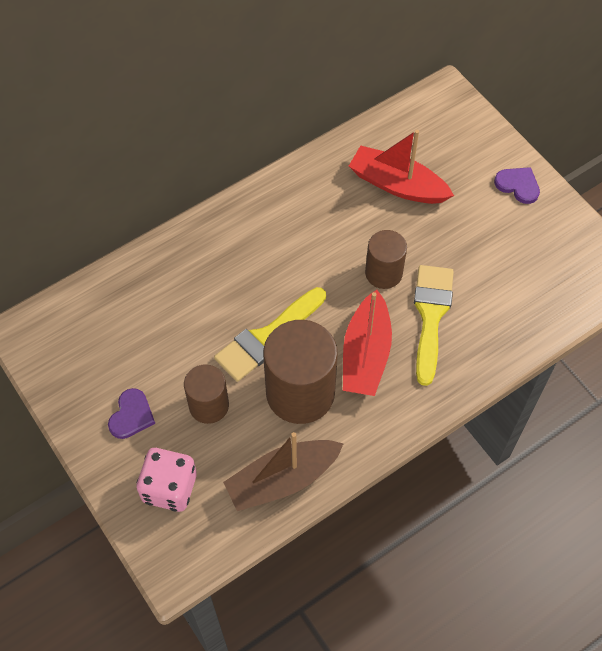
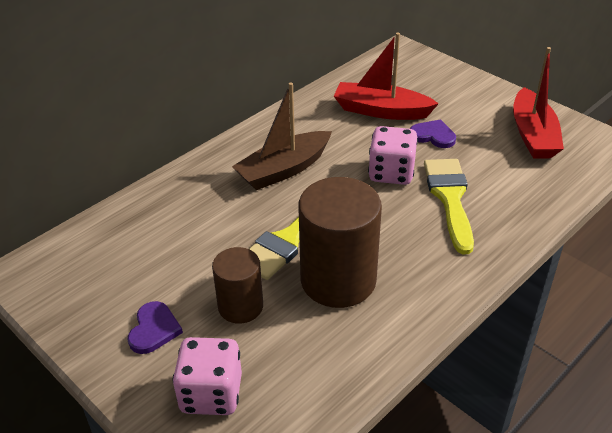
camera: 10 degrees left, 20 degrees down
(282, 479) = (342, 363): brown boat -> brown boat (284, 170)
(366, 354) = (396, 237): red boat -> red boat (533, 135)
(383, 273) = (391, 173): brown cylinder -> pink dice
(518, 185) = (490, 98): purple heart -> purple heart (433, 136)

